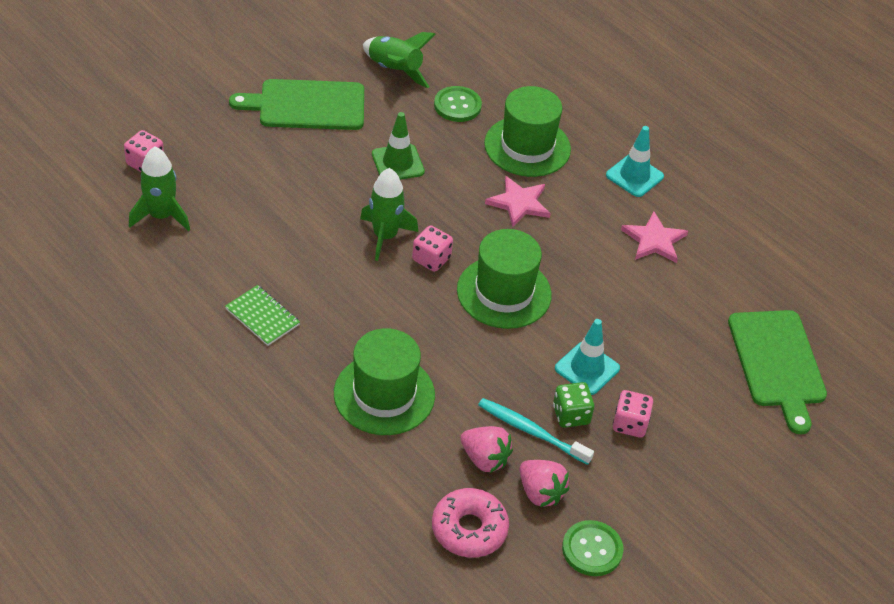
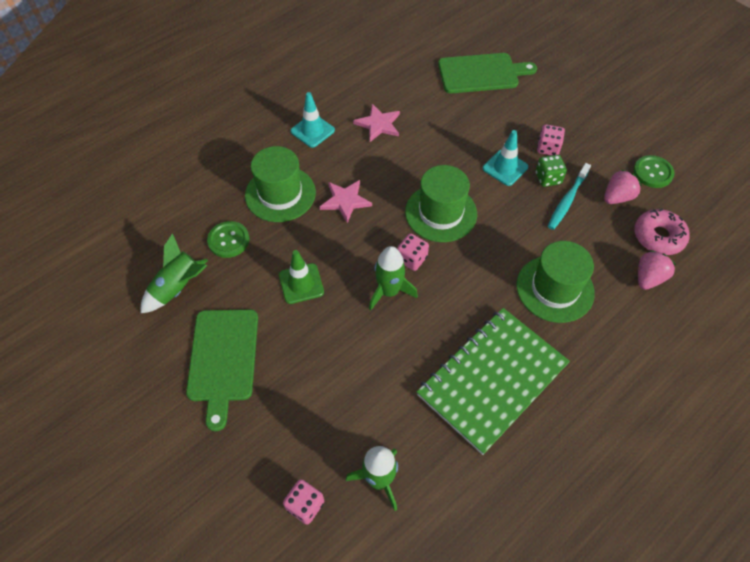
camera: 85 degrees left, 10 degrees up
(262, 317) = (492, 380): green notebook -> green notebook, size x2.37
(484, 459) = (598, 227): pink strawberry -> pink strawberry (648, 278)

